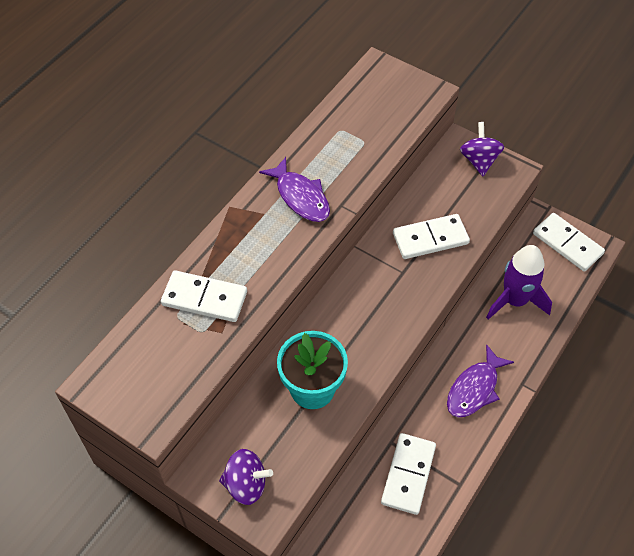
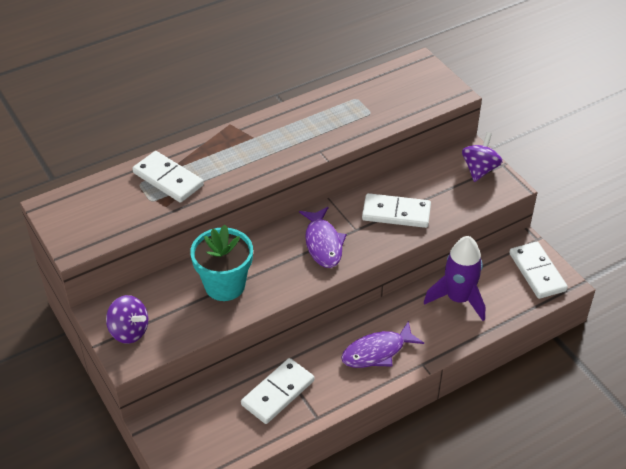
camera: 25 degrees right, 10 degrees down
(300, 197) = (290, 135): purple fish -> purple fish (323, 243)

